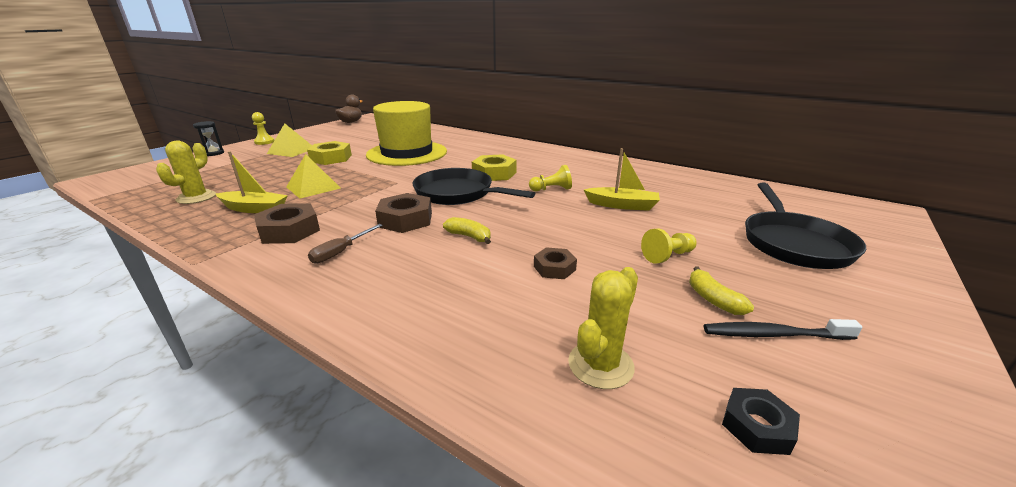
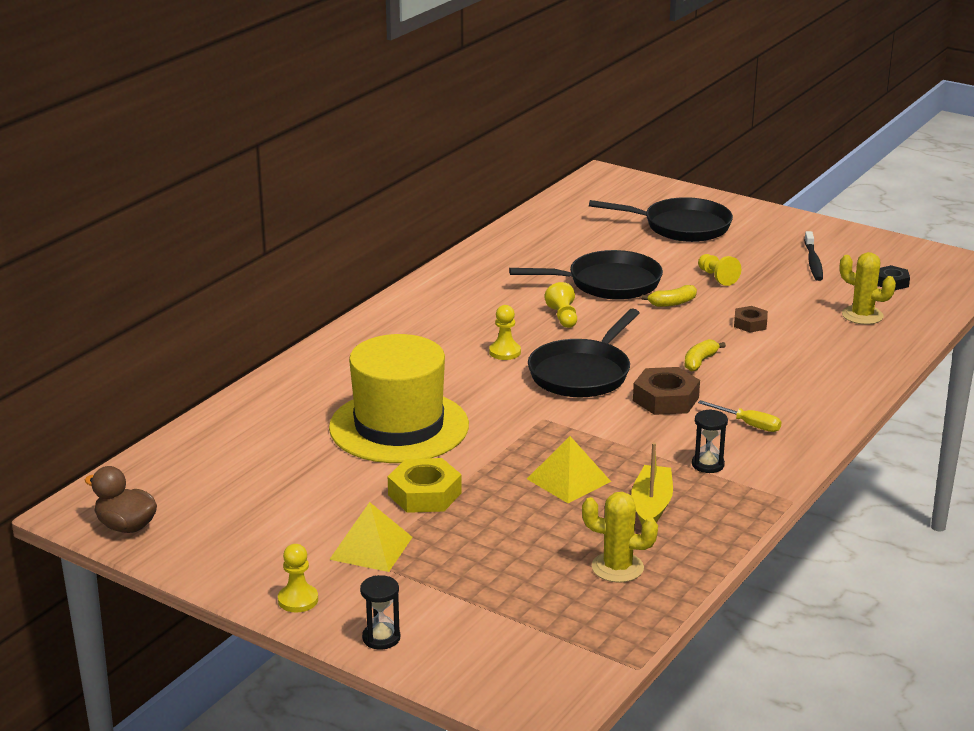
camera: 90 degrees left, 0 degrees up
(289, 230) = (708, 464): brown nut -> black hourglass
(341, 252) = (748, 424): brown screwdriver -> yellow screwdriver
(494, 173) = (505, 352): yellow nut -> yellow pawn
(622, 205) = (608, 283): yellow boat -> black pan
(713, 299) = (778, 272): yellow banana -> yellow banana (672, 303)

